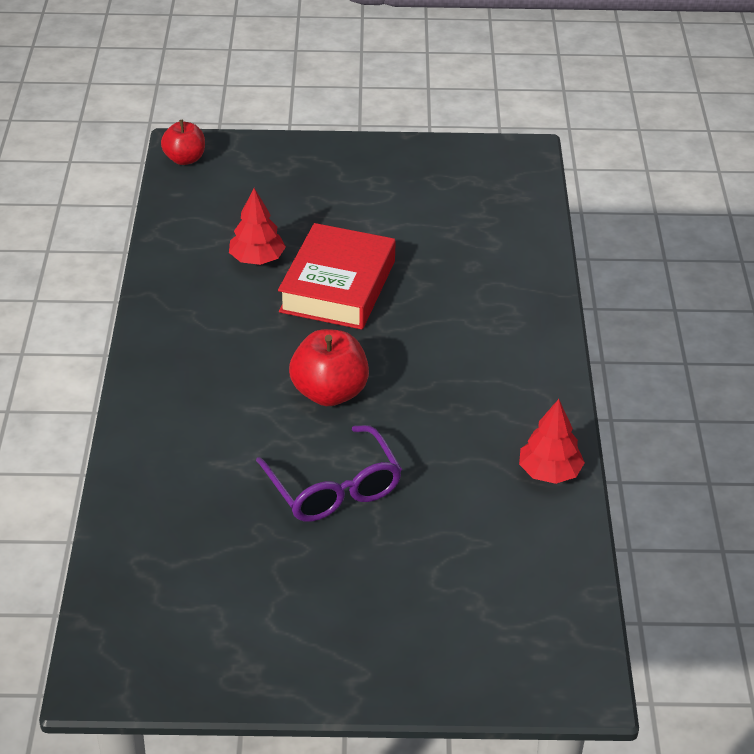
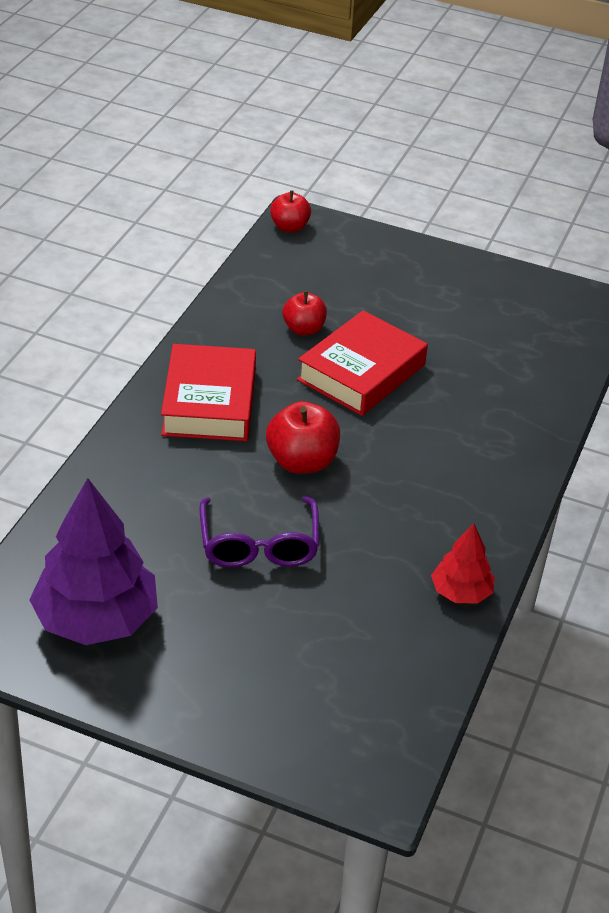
camera: 20 degrees right, 0 degrees up
(204, 361) = (209, 402): none -> red book
(214, 616) = (96, 619): none -> purple tree
(257, 259) = (303, 329): red tree -> red apple

